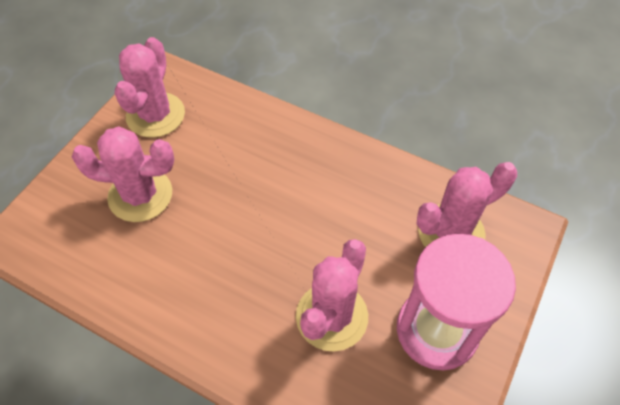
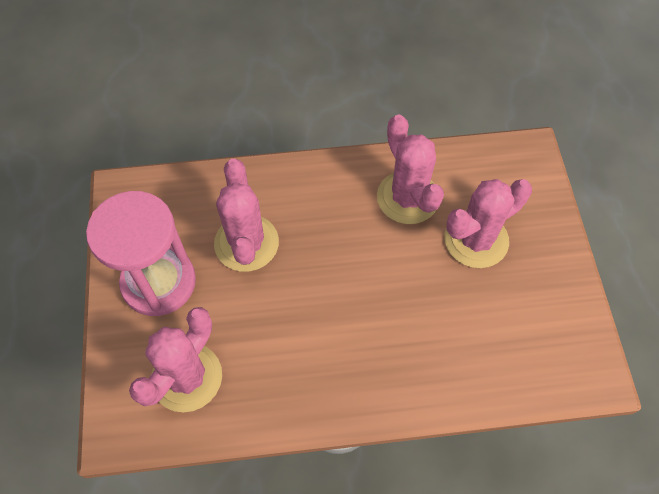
camera: 145 degrees right, 5 degrees up
(155, 115) = (547, 321): pink cactus -> pink cactus (407, 197)

